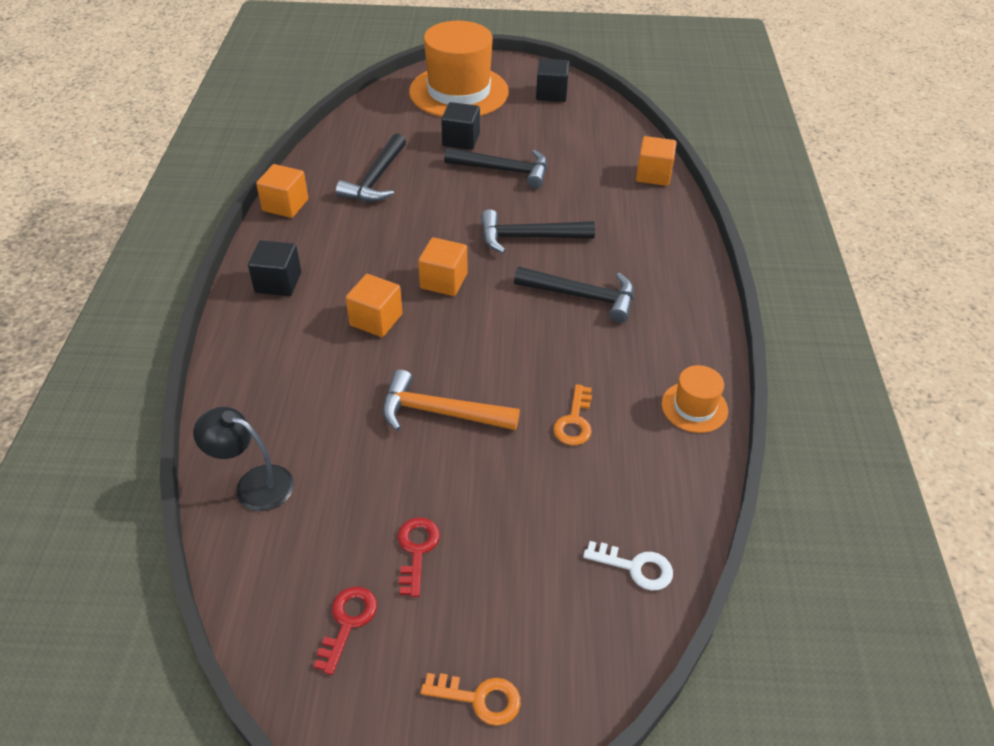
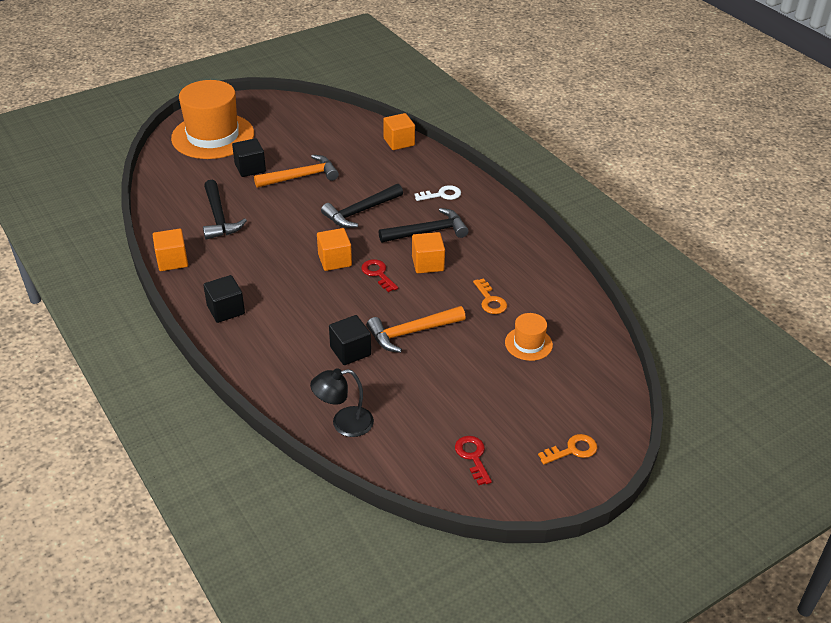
camera: 35 degrees left, 5 degrees down
(376, 320) = (316, 301): orange cube -> orange cube (427, 263)
(416, 550) = (472, 405): red key -> red key (378, 274)
(504, 170) = (301, 177): black hammer -> orange hammer
(551, 94) = (280, 113): black cube -> black cube (350, 351)
(636, 567) = (588, 353): white key -> white key (442, 195)
(694, 407) = (545, 263): orange hat -> orange hat (528, 344)

